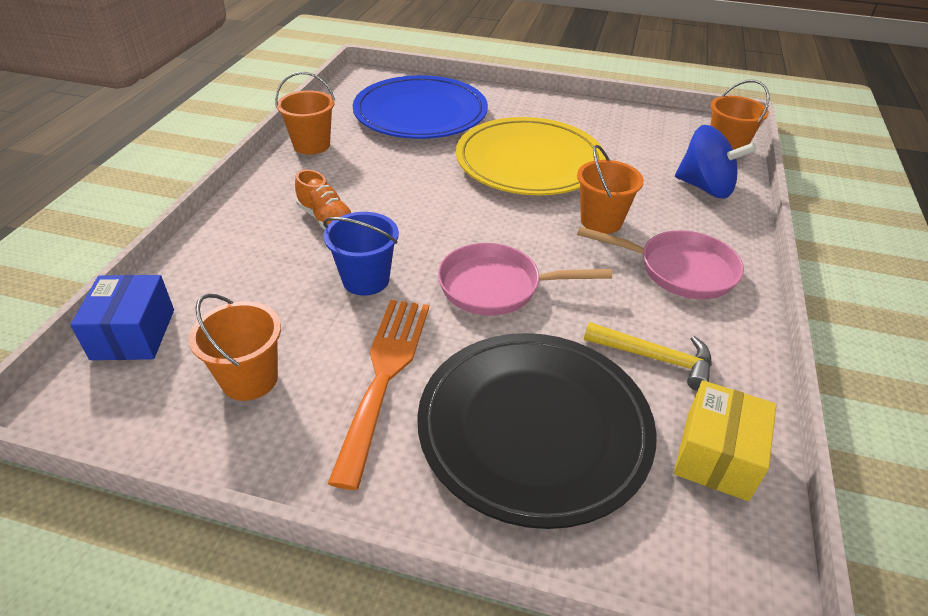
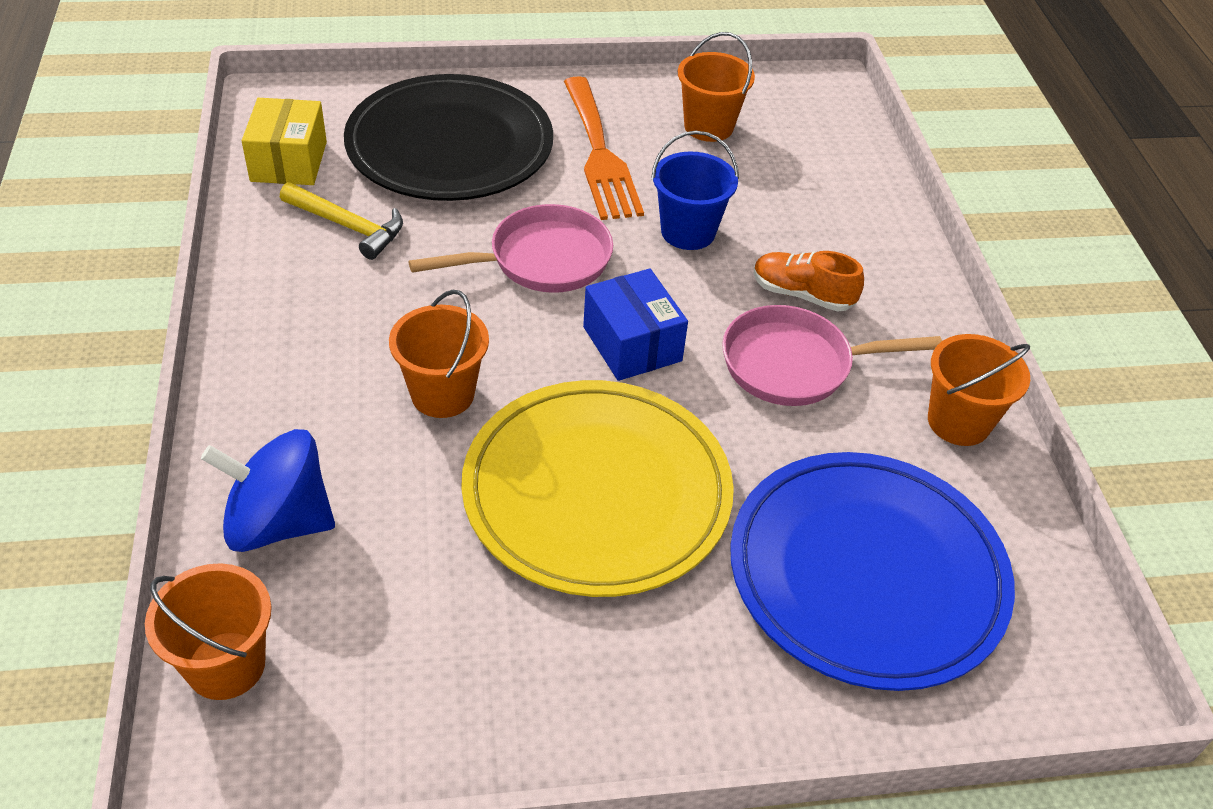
camera: 155 degrees right, 5 degrees up
(133, 334) = (843, 134): blue box -> blue box (632, 344)
(655, 358) = (348, 226): yellow hammer -> yellow hammer turned 150 degrees counterclockwise
(679, 270) = (323, 340): pink pan -> pink pan (795, 365)

